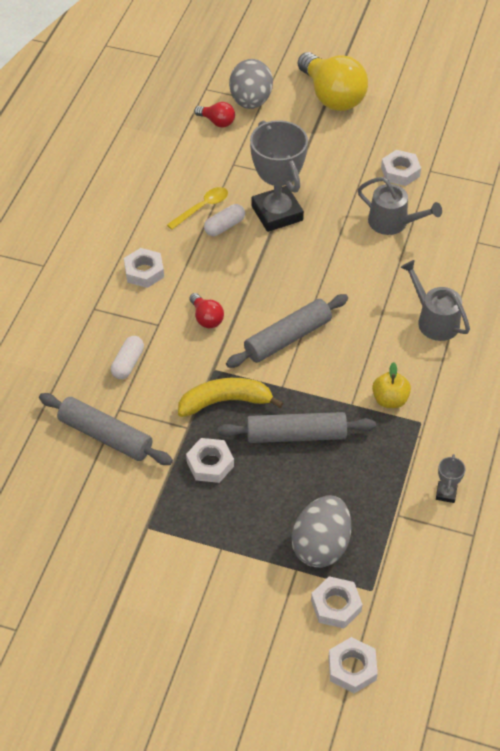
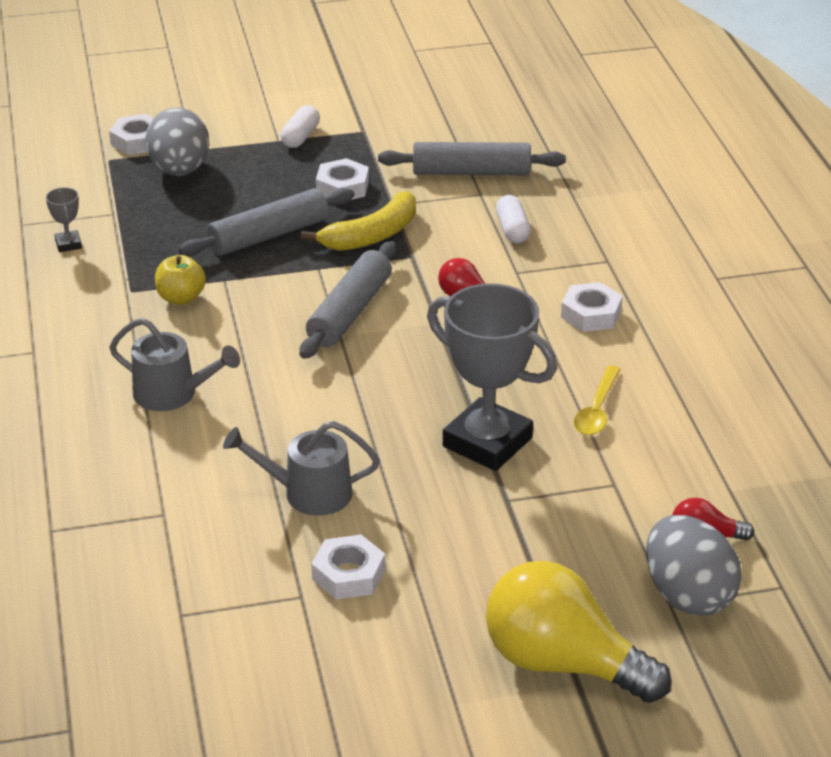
camera: 150 degrees right, 15 degrees down
(224, 226) = (543, 399): white capsule -> white capsule (300, 137)
(352, 668) = (97, 114): white nut -> none

